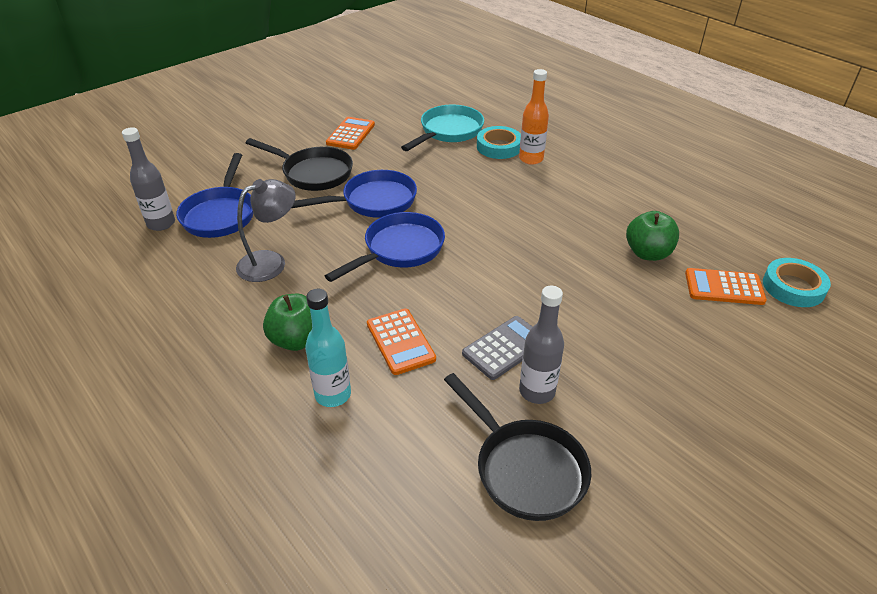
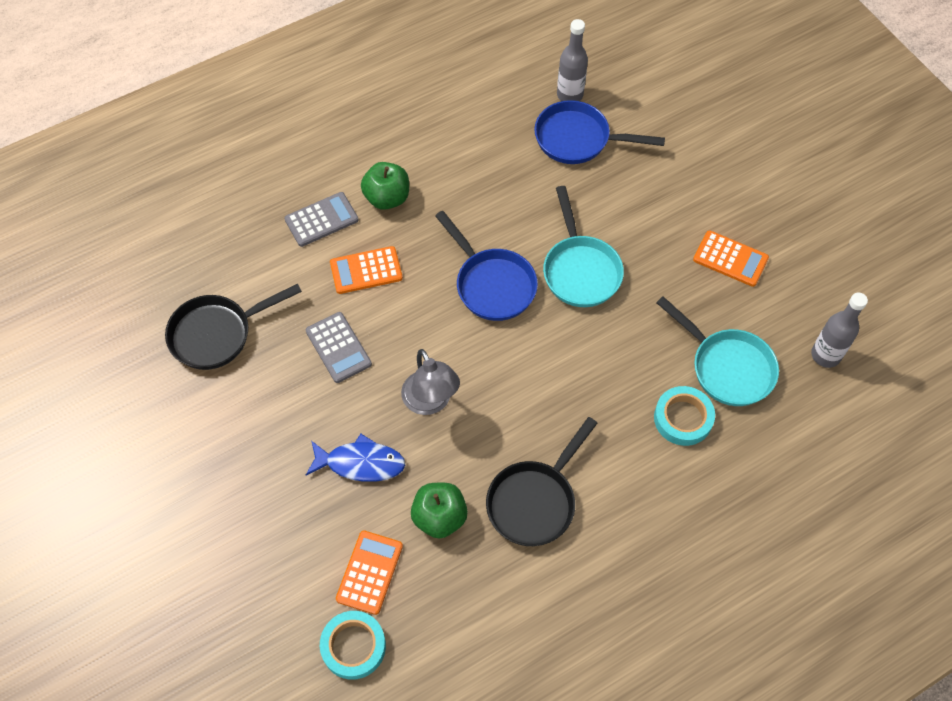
camera: 100 degrees right, 20 degrees up
(271, 262) = (493, 180): grey lamp -> grey lamp (431, 402)
(313, 173) = (644, 217): black pan -> black pan (535, 501)
(333, 394) = (321, 220): turquoise bottle -> grey calculator
(374, 201) = (580, 270): blue pan -> turquoise pan
(531, 159) = (649, 449): orange bottle -> none
(537, 391) = (284, 360): grey bottle -> grey bottle (825, 355)
(625, 309) = (360, 463): none -> blue fish

